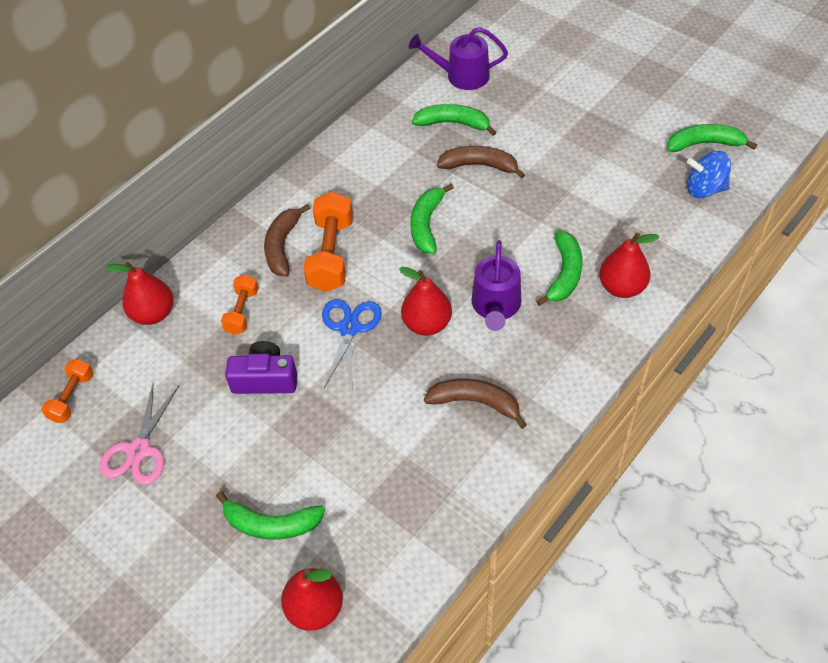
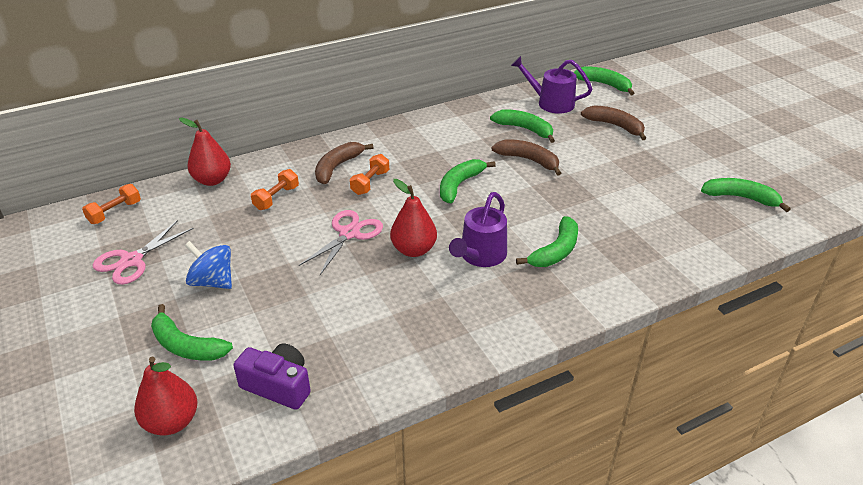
camera: 20 degrees right, 15 degrees down
(265, 379) = (259, 245): purple camera -> purple camera (278, 386)
(331, 254) = (370, 183): orange dumbbell -> orange dumbbell, size x0.58
(349, 328) = (349, 233): blue scissors -> pink scissors
(475, 402) = (416, 318): brown banana -> brown banana (615, 126)
(505, 30) = (604, 84): none -> green banana
(621, 287) = (602, 276): red pear -> none
(704, 189) = (723, 229): blue spinning top -> blue spinning top (213, 281)

